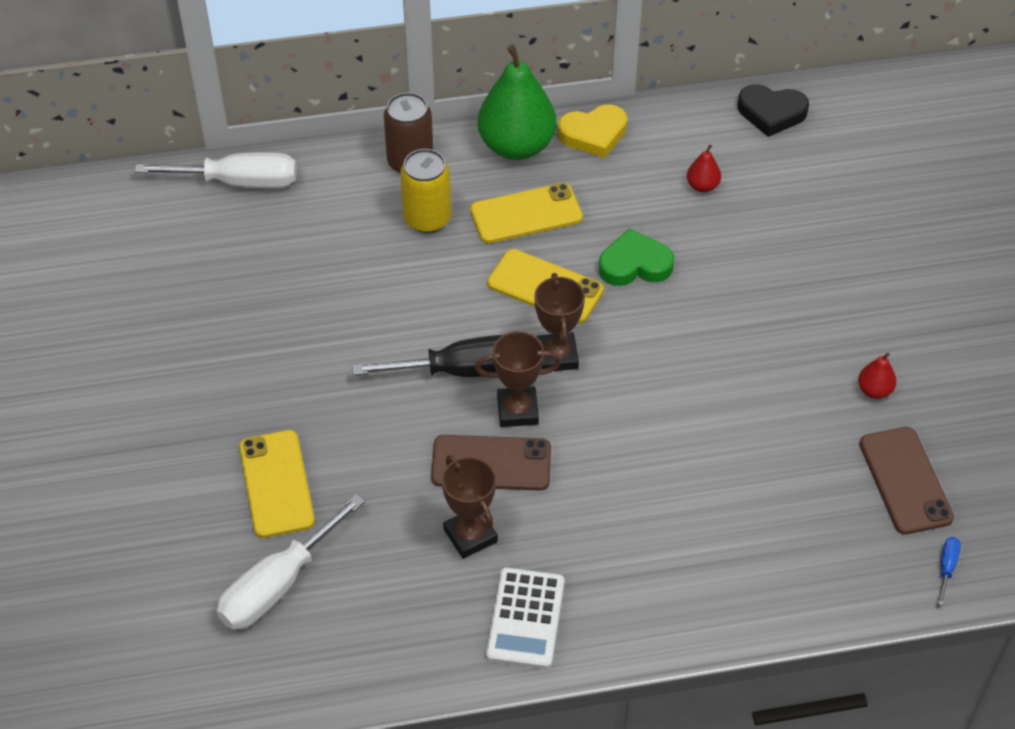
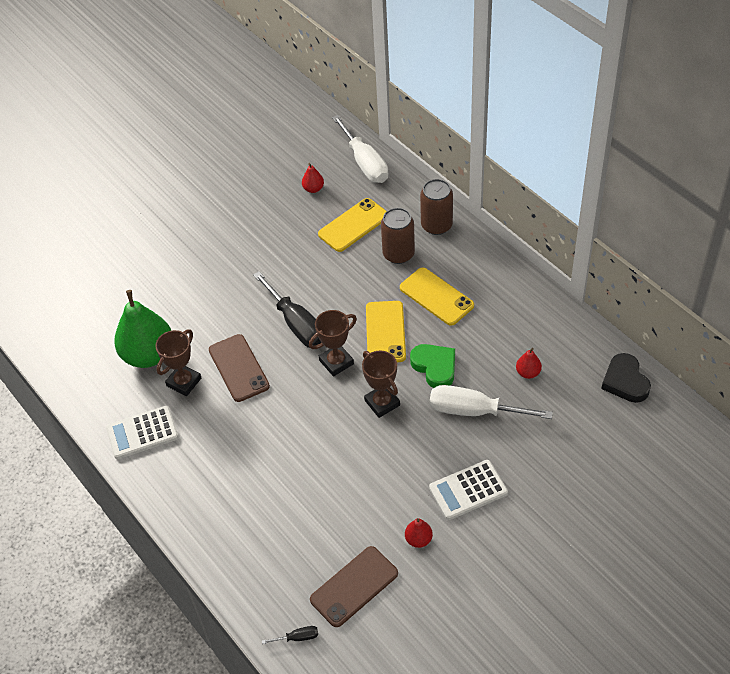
camera: 65 degrees right, 0 degrees up
(237, 254) = (313, 189): none -> red pear
(276, 484) = (170, 284): yellow phone -> yellow phone (353, 225)
(278, 585) = (107, 316): white screwdriver -> white screwdriver (474, 411)
(427, 218) = (398, 254): yellow can -> brown can
(516, 146) = (488, 266): green pear -> green pear (148, 355)
(517, 410) = (284, 362): brown trophy -> brown trophy (382, 403)
(593, 134) = (528, 298): yellow heart -> none
(833, 314) = (468, 490): none -> white calculator
(947, 567) = (298, 637): blue screwdriver -> black screwdriver

